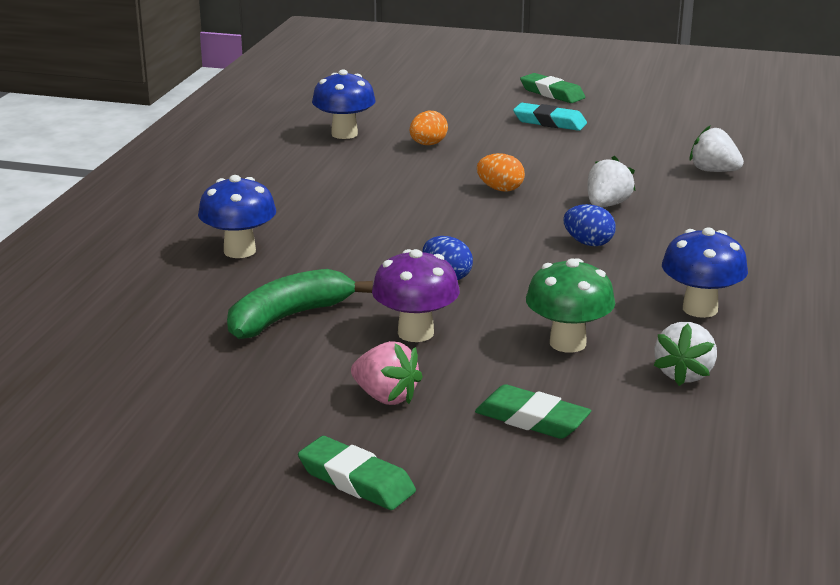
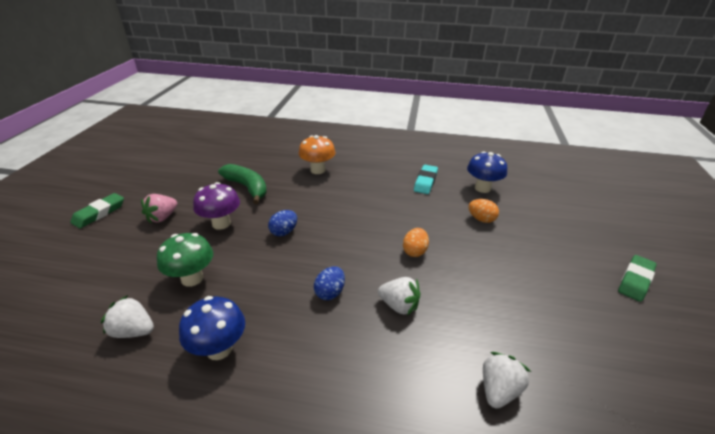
camera: 85 degrees right, 10 degrees up
(239, 251) = (317, 170): blue mushroom -> orange mushroom
(532, 419) = (118, 263): green eraser -> none
(549, 122) = (561, 277): turquoise eraser -> turquoise eraser (425, 182)

